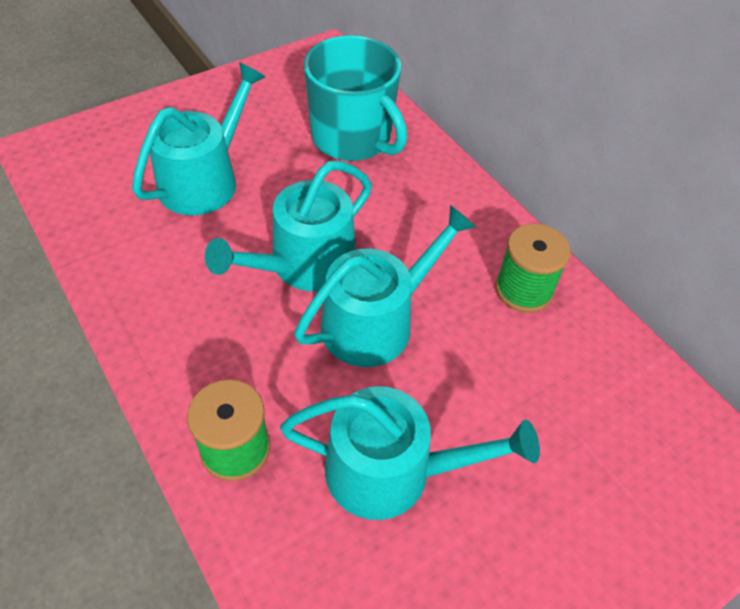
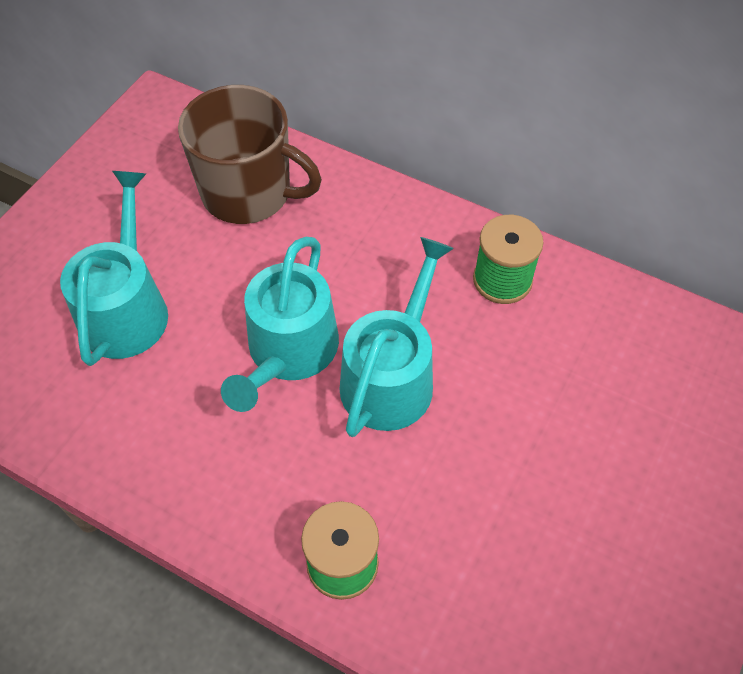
camera: 25 degrees left, 5 degrees up
(353, 138) = (249, 193): turquoise mug -> brown mug
(391, 471) = (490, 509): turquoise watering can -> none

